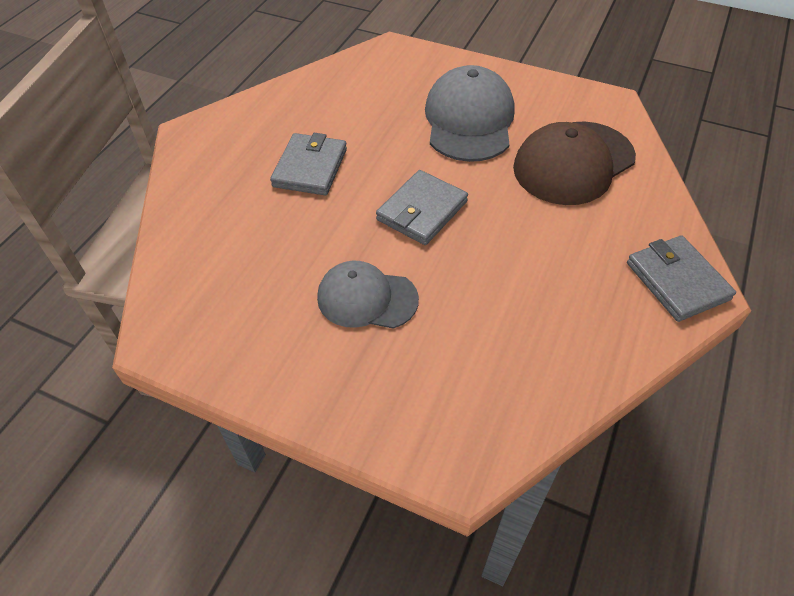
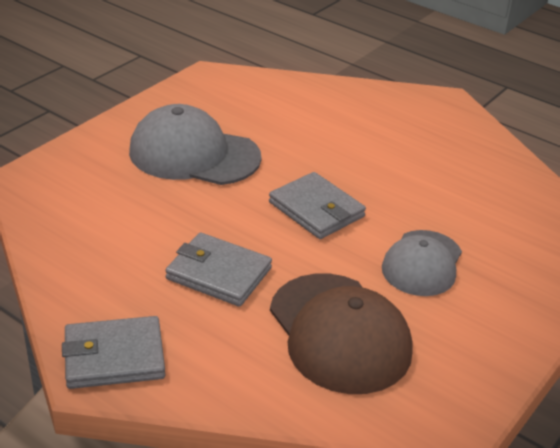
camera: 80 degrees left, 15 degrees down
(573, 163) = (285, 114): brown cap -> brown cap (339, 333)
(677, 281) = (434, 107): grey wallet -> grey wallet (114, 357)

